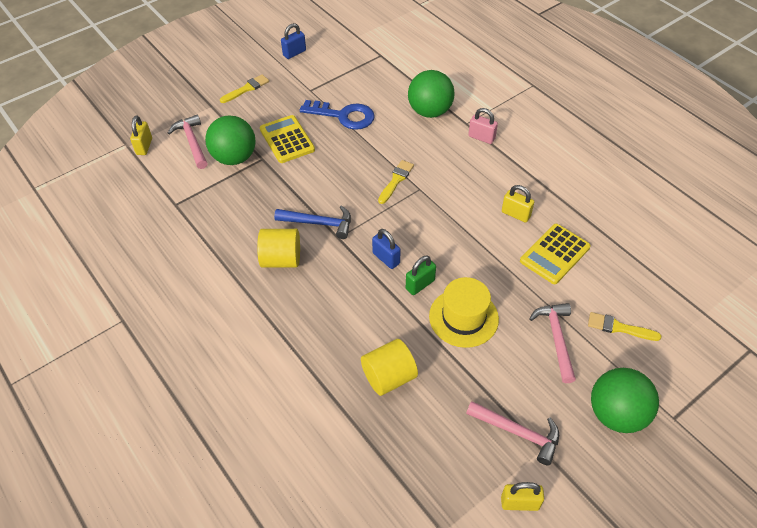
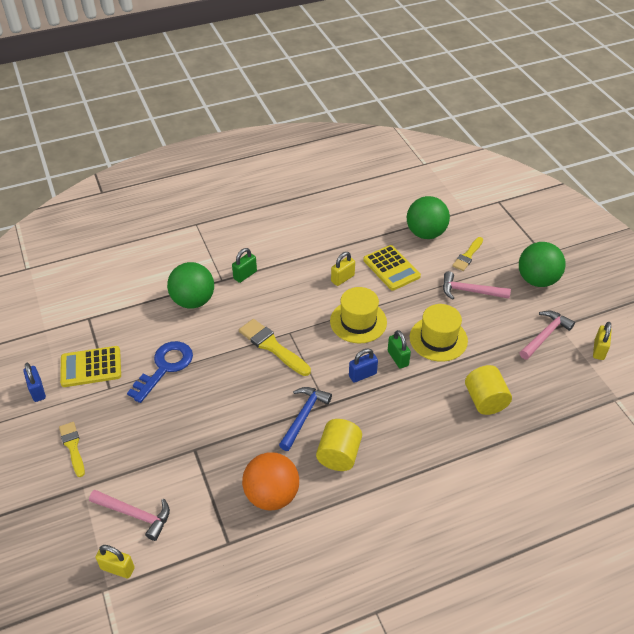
camera: 75 degrees left, 5 degrees down
(192, 142) = (135, 514): pink hammer -> pink hammer turned 150 degrees counterclockwise
(227, 221) = (272, 495): none -> orange ball
(234, 158) = (181, 475): green ball -> green ball (425, 233)
(287, 139) = (176, 422): yellow calculator -> yellow calculator (91, 367)
(396, 180) = (272, 346): yellow brush -> yellow brush, size x1.52
(458, 240) = (358, 321): none -> yellow hat
(481, 137) = (245, 275): pink padlock -> green padlock

